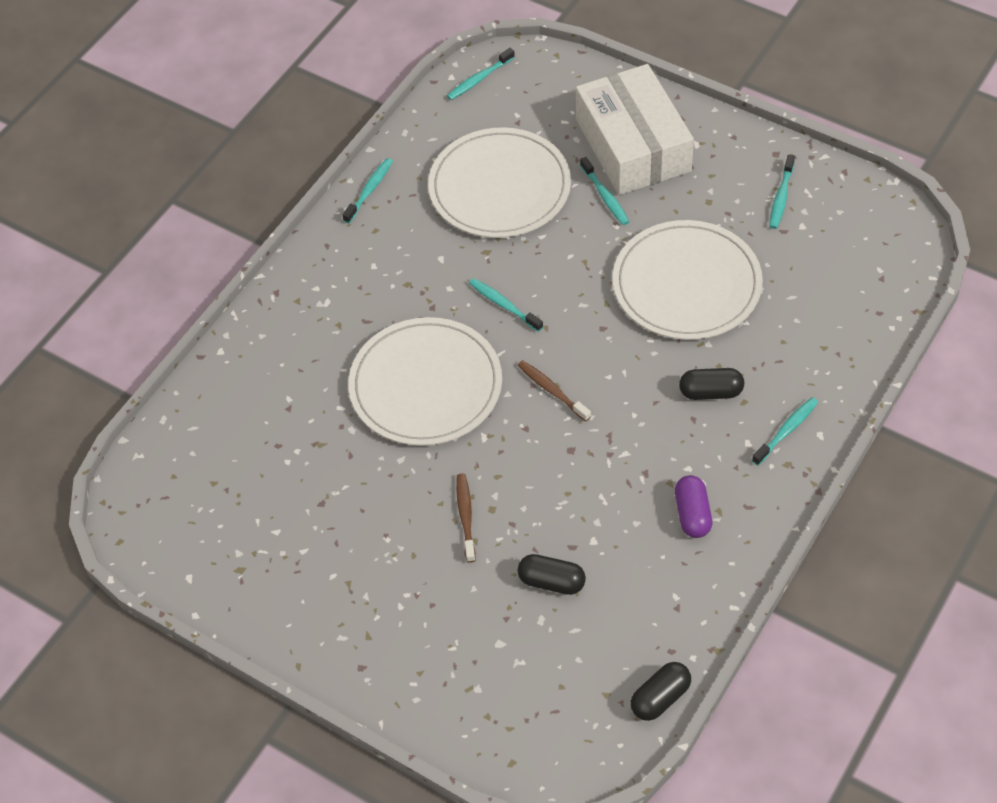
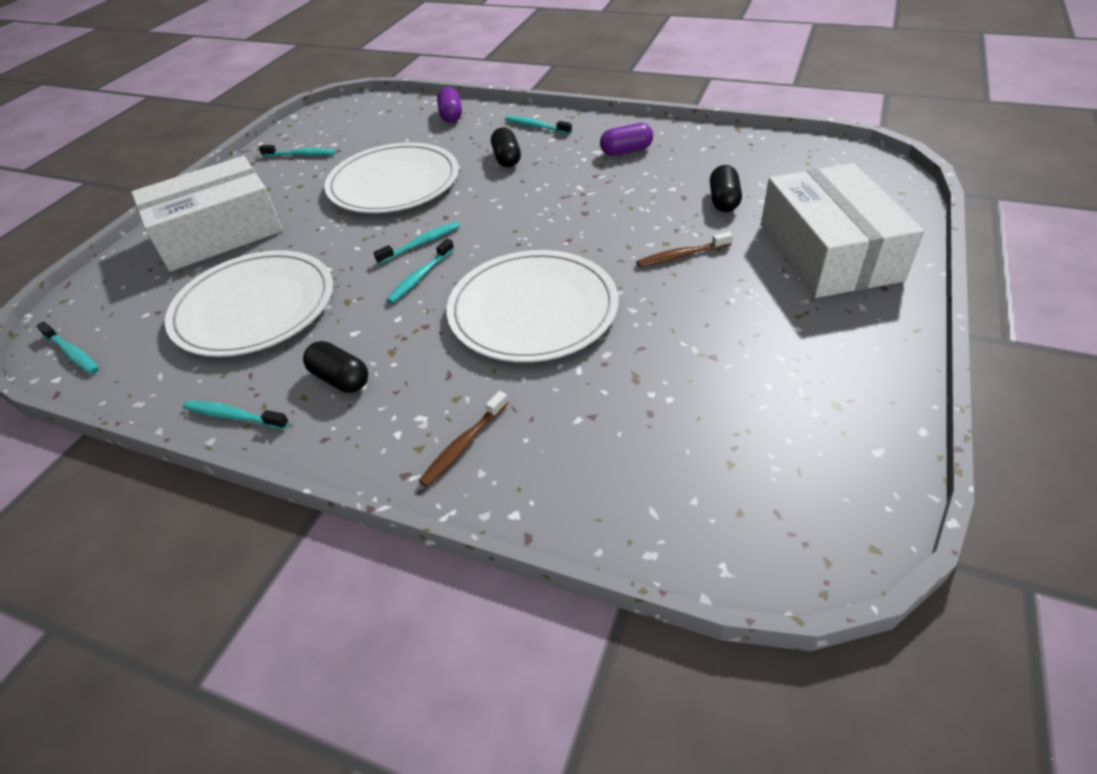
camera: 100 degrees left, 10 degrees down
(429, 643) = (828, 252): none -> white box
(552, 390) = (522, 232): brown toothbrush -> brown toothbrush (464, 444)
(605, 196) = (282, 239): turquoise toothbrush -> turquoise toothbrush (421, 244)
(660, 698) = (793, 142): black capsule -> black capsule (340, 379)
(845, 344) = (451, 115): none -> purple capsule

